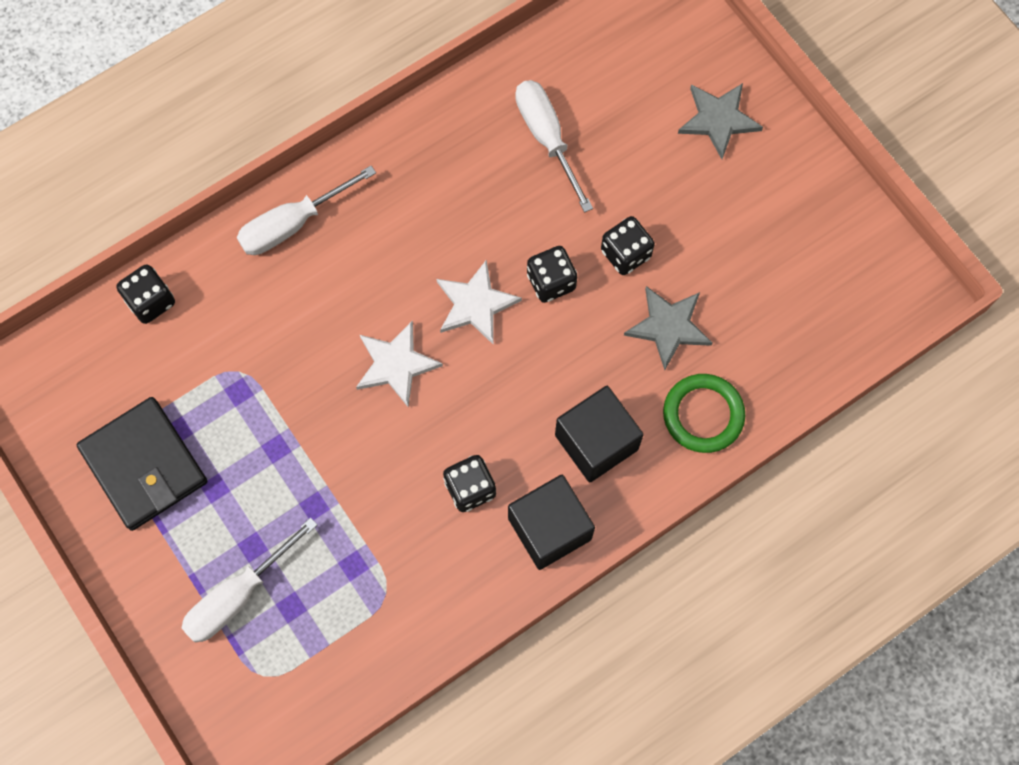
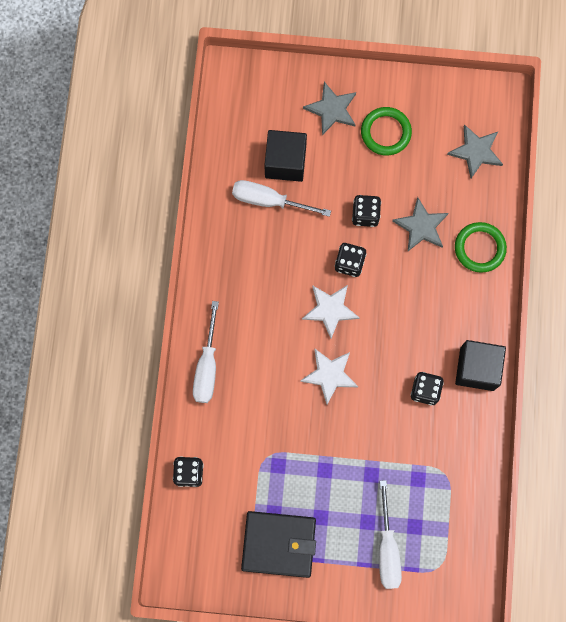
camera: 50 degrees left, 5 degrees up
(596, 442) = (451, 310): black cube -> black cube (285, 162)
(746, 199) = (385, 132): none -> green ring
(819, 317) = (476, 152): none -> grey star

